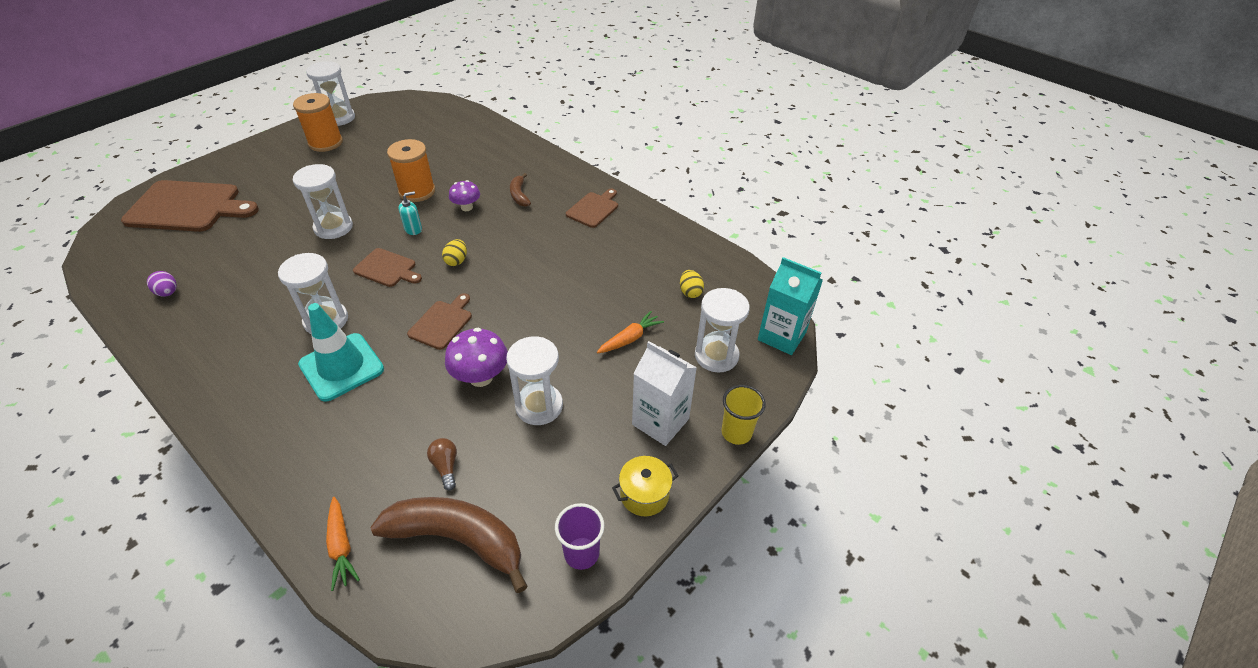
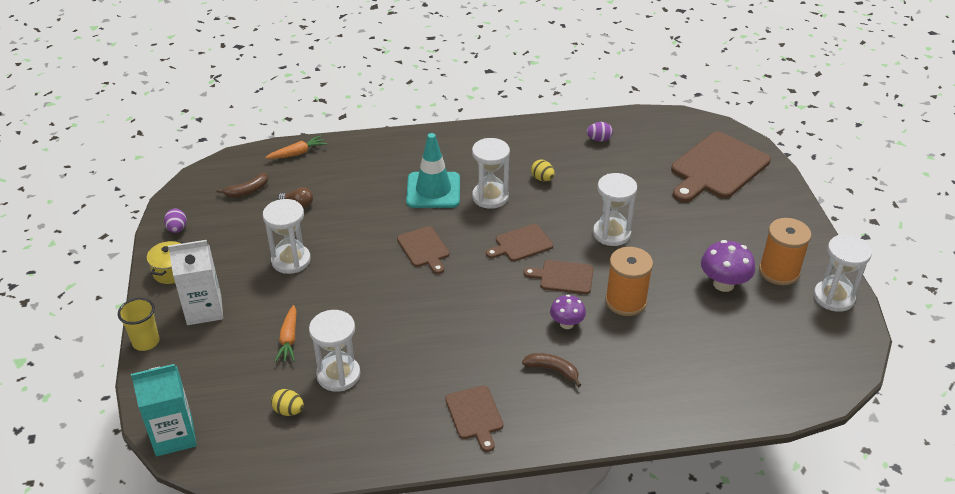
camera: 130 degrees right, 5 degrees down
(341, 546) = (297, 153): orange carrot -> orange carrot turned 135 degrees clockwise
(413, 229) = (563, 277): turquoise soap dispenser -> brown cutting board
(456, 261) = (491, 285): yellow egg -> yellow egg (542, 179)
(458, 539) = (247, 191): brown banana -> brown banana, size x0.49
(481, 377) = (348, 245): purple mushroom -> purple mushroom (723, 284)
(581, 553) = (177, 229): purple cup -> purple egg
(716, 355) = (211, 378): white hourglass -> white hourglass (338, 375)

